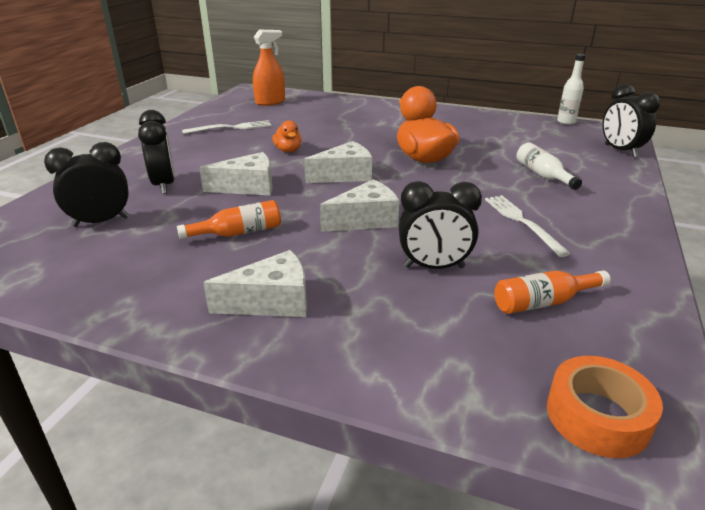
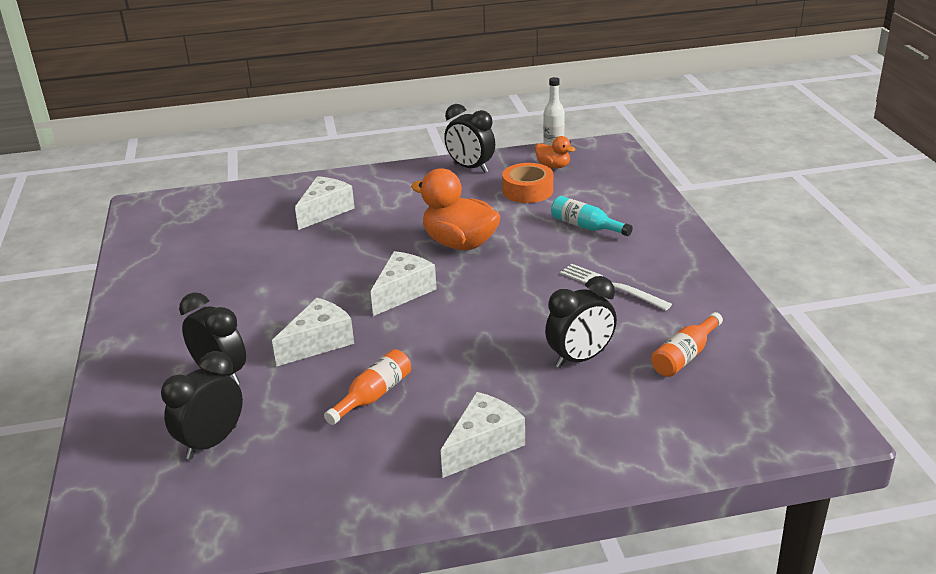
camera: 30 degrees left, 0 degrees up
(230, 128) = (196, 272): white fork -> none
(270, 102) = (196, 217): orange spray bottle -> none
(288, 150) = (305, 281): orange duck -> orange duck (553, 166)
(365, 220) = (477, 336): white cheese -> white cheese (325, 211)
(543, 175) = (586, 226): white bottle -> turquoise bottle
(597, 416) = (778, 425): orange tape -> orange tape (527, 191)
(620, 151) = (629, 173): black clock -> black clock (470, 168)

